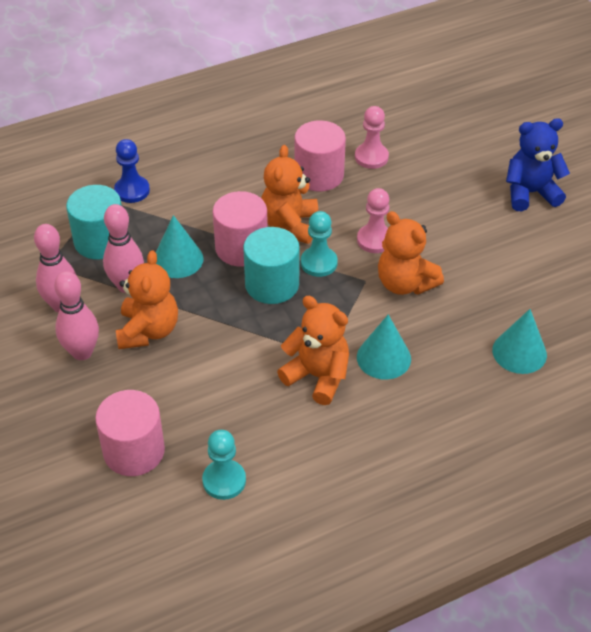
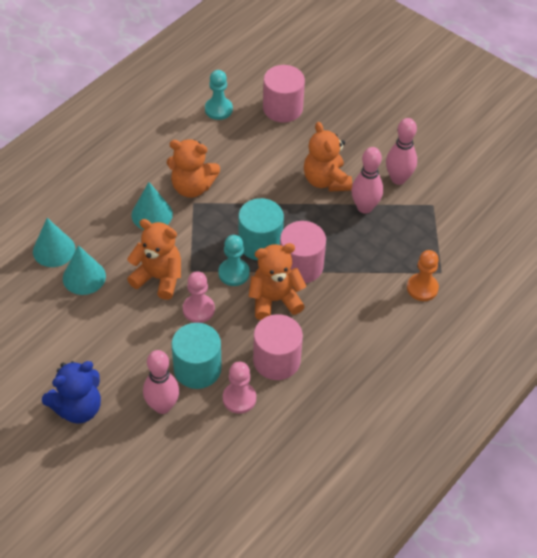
camera: 155 degrees right, 5 degrees up
(82, 352) = (359, 153): pink bowling pin -> pink bowling pin (162, 406)
(100, 241) = (411, 235): turquoise cylinder -> turquoise cylinder (197, 368)
(132, 190) = (422, 288): blue pawn -> orange pawn
(178, 259) = (342, 240): turquoise cone -> turquoise cone (84, 277)
(290, 225) = (274, 300): orange teddy bear -> orange teddy bear turned 90 degrees counterclockwise

